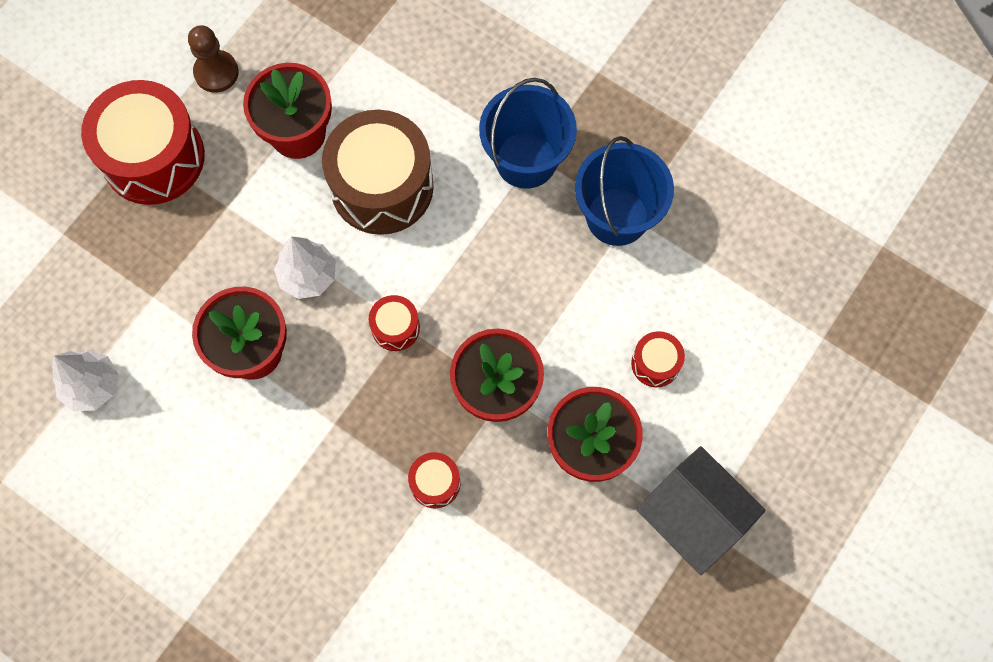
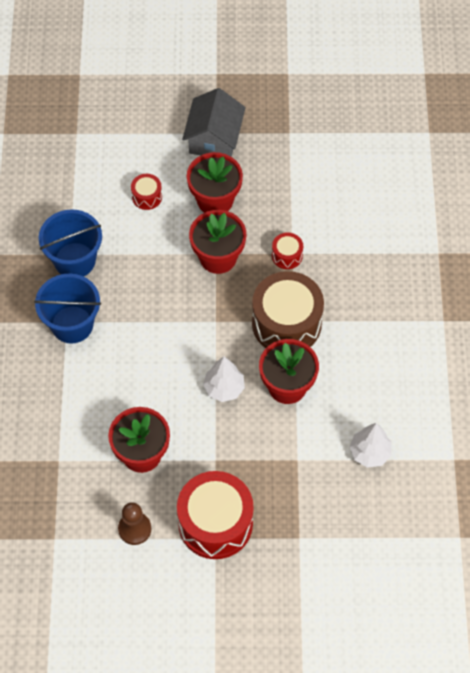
camera: 125 degrees left, 10 degrees down
(382, 186) = (142, 387): brown drum -> brown drum (286, 323)
(395, 328) = (220, 326): red drum -> none

